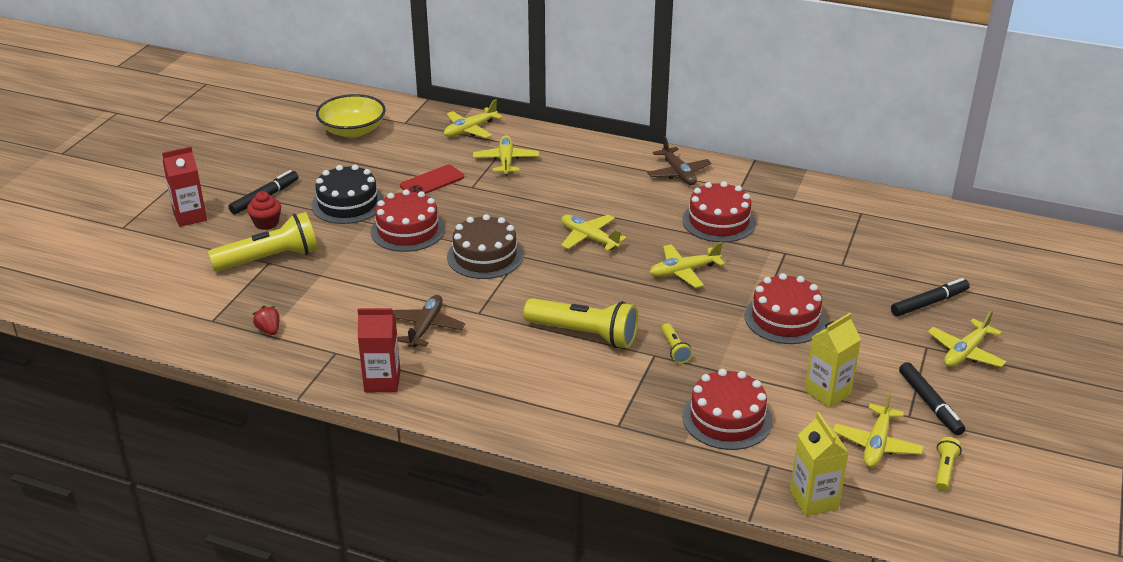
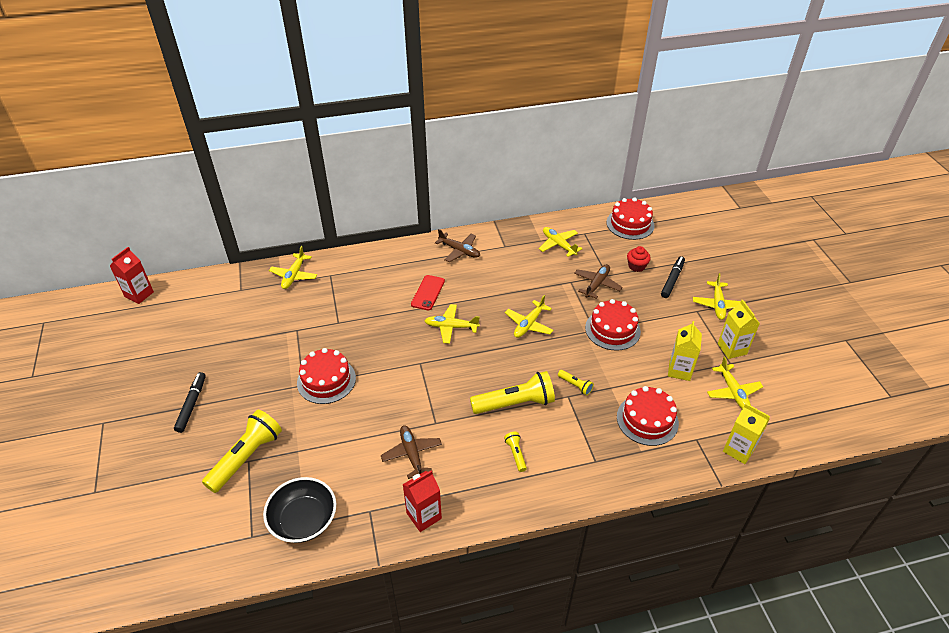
camera: 35 degrees left, 10 degrees up
(190, 217) = (145, 452): red carton -> red carton (139, 294)
(266, 223) = (214, 427): red cupcake -> red cupcake (636, 266)
(269, 330) = (303, 520): red strawberry -> black bowl
(348, 203) = (261, 379): black cake -> none
(352, 130) = (207, 314): yellow bowl -> none
(432, 182) = (306, 331): red phone -> red phone (428, 293)
(485, 256) = (398, 375): brown cake -> none
(506, 161) = (342, 290): yellow plane -> yellow plane (558, 245)
(718, 221) = (515, 276): red cake -> red cake (630, 224)
(817, 268) = (597, 284): none -> brown plane
(929, 403) = (732, 349): black marker -> yellow carton
(944, 470) = (777, 390): yellow flashlight -> yellow flashlight (516, 454)

